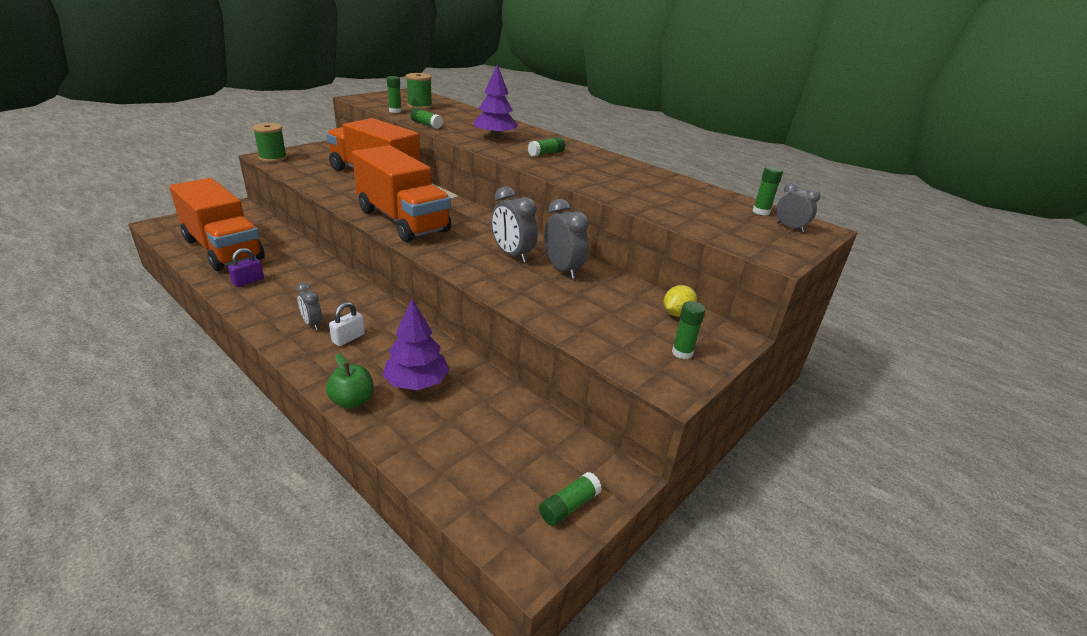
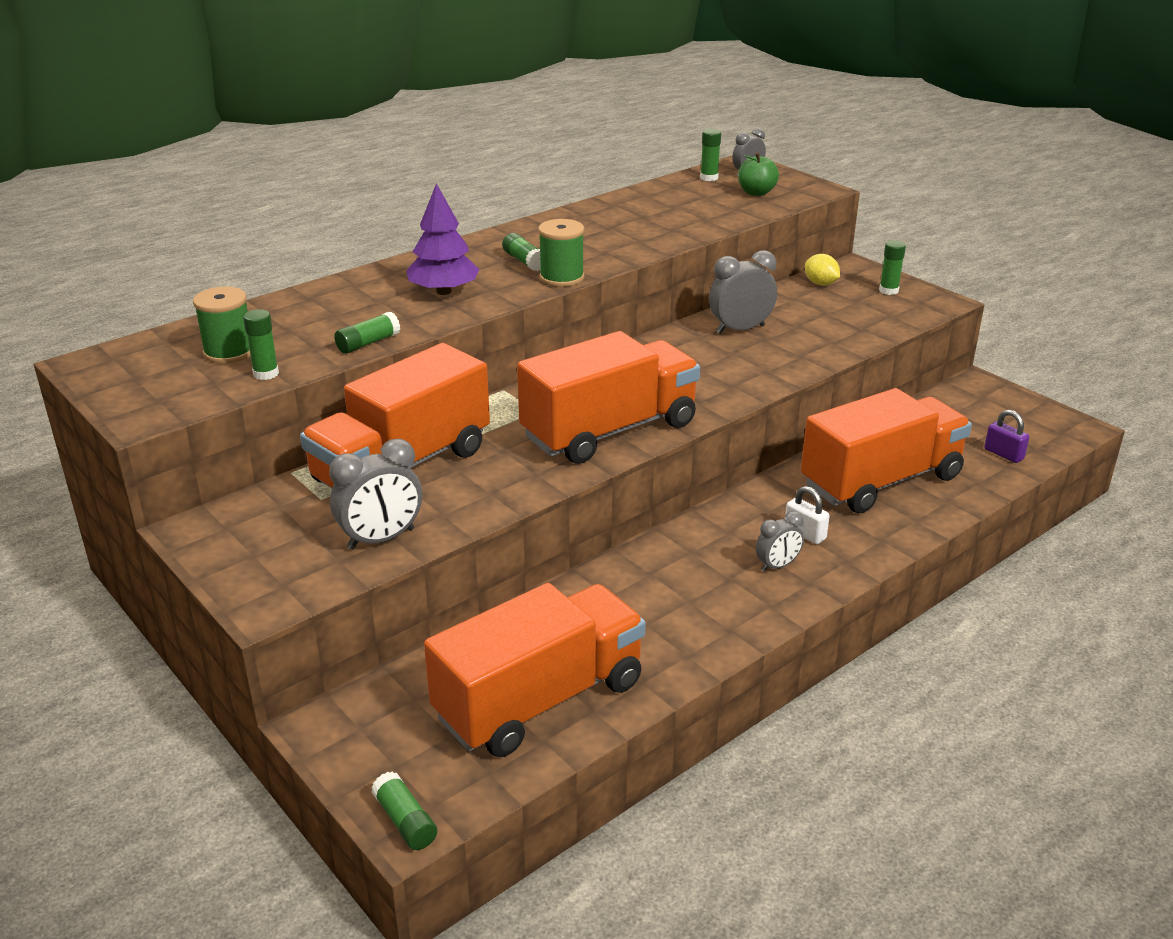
camera: 80 degrees left, 0 degrees up
(248, 281) = (662, 645): purple padlock -> purple padlock (1003, 454)
(273, 158) = (279, 593): green spool -> green spool (561, 278)
(352, 401) = (925, 520): green apple -> green apple (756, 193)
(417, 383) = (881, 481): purple tree -> orange truck
(512, 255) = (708, 356): grey clock -> grey clock (381, 539)
(569, 506) = (1019, 408): green glue stick -> green glue stick (405, 821)

